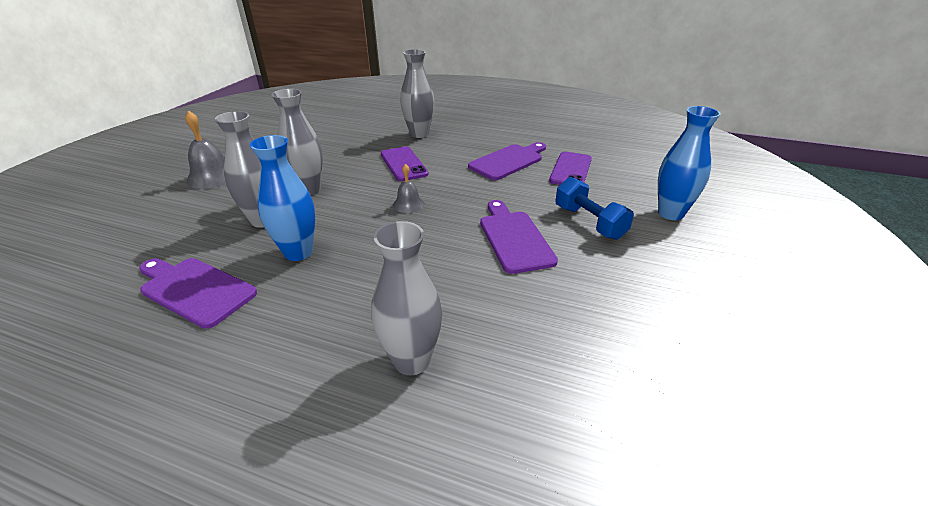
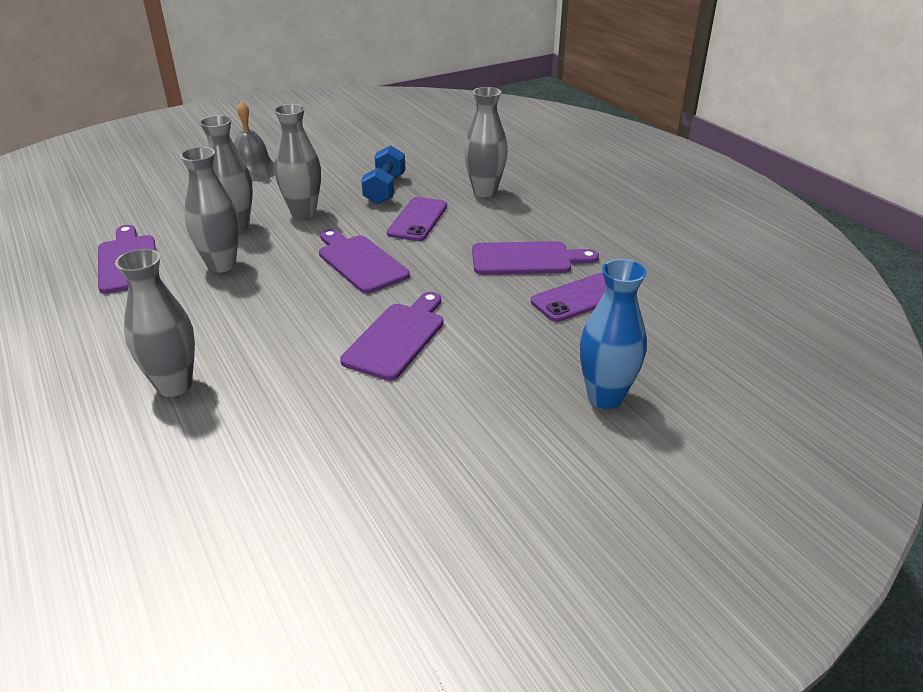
camera: 40 degrees right, 0 degrees up
(298, 252) = (221, 265): blue vase -> grey vase
(408, 204) = (360, 262): grey bell -> purple cutting board
(589, 222) = (495, 360): blue dumbbell -> blue dumbbell (385, 189)

